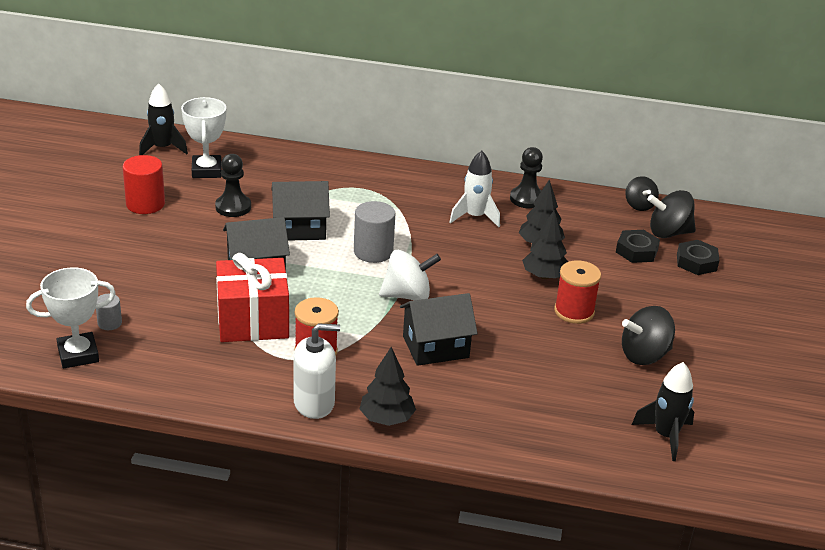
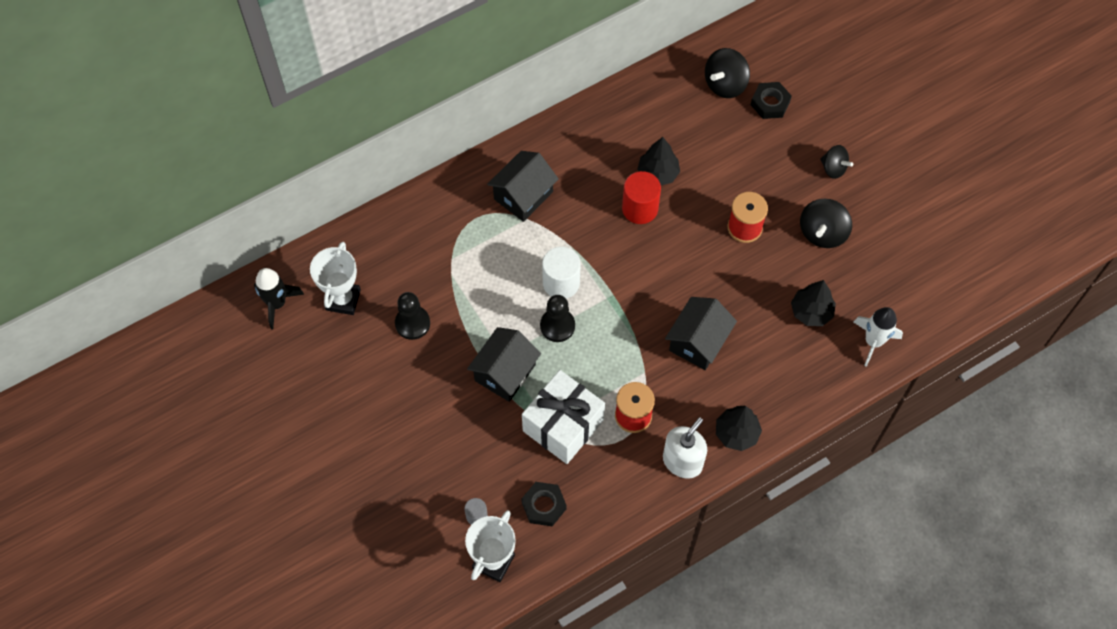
camera: 40 degrees left, 30 degrees up
(145, 204) = (347, 378): red cylinder -> red cylinder (640, 208)
(206, 170) = (343, 300): white trophy -> white trophy turned 60 degrees clockwise
(253, 321) = (563, 425): red gift -> white gift
(300, 228) = (485, 303): black house -> black house (523, 195)
(373, 252) = (561, 283): grey cylinder -> white cylinder
(407, 295) = (630, 308): white spinning top -> none
(475, 217) = (586, 181): white rocket -> white rocket (873, 341)
(526, 199) = (600, 127): black pawn -> black pawn (557, 326)
(544, 276) = (693, 206): black tree -> black tree (811, 312)
(636, 251) = (724, 124): black nut -> black nut (544, 506)
(639, 205) = (679, 67): black spinning top -> black spinning top (833, 168)
(665, 436) = (897, 298): black rocket -> none

